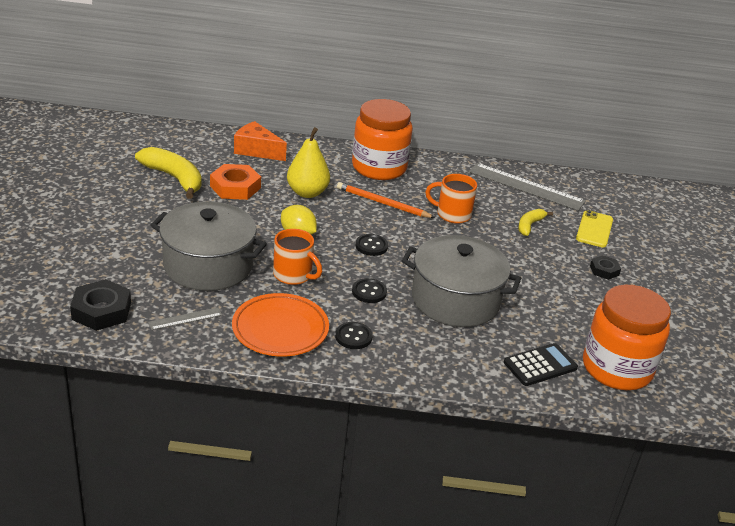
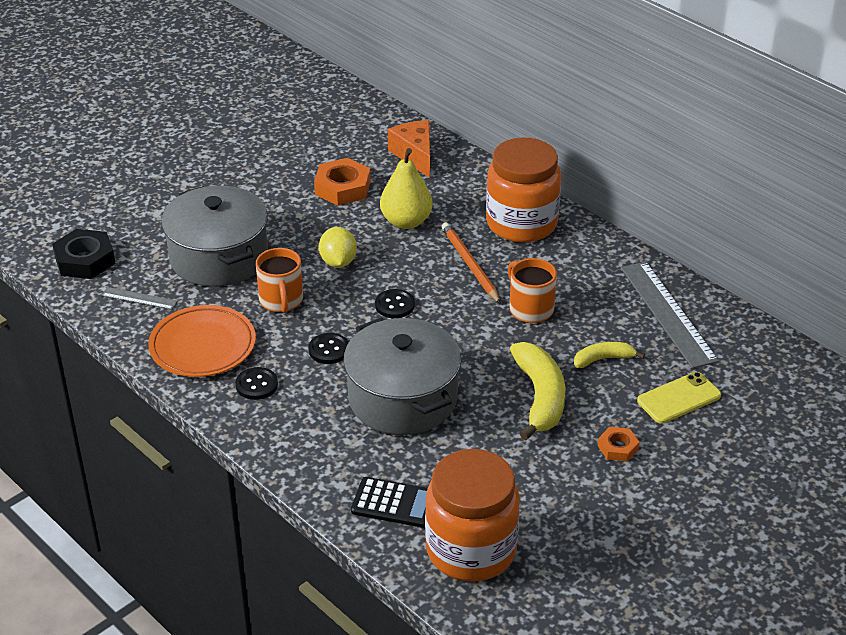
camera: 45 degrees right, 5 degrees up
(174, 178) = (297, 156): yellow banana -> yellow banana (540, 397)
(604, 270) = (618, 447): black nut -> orange nut

